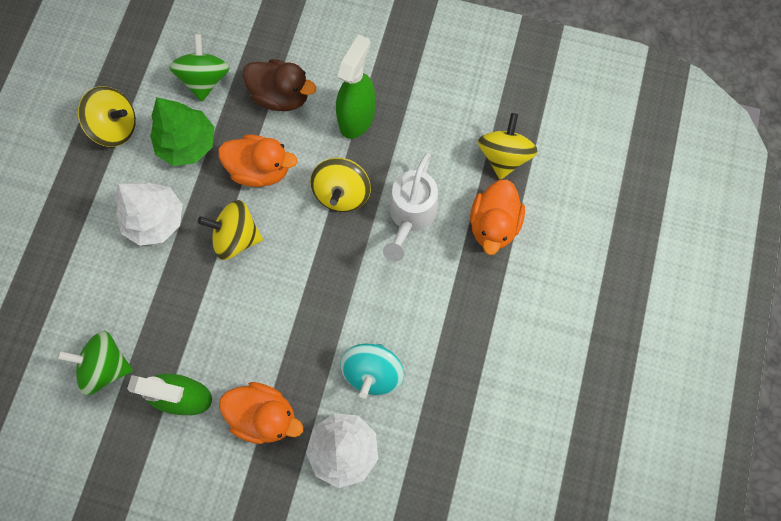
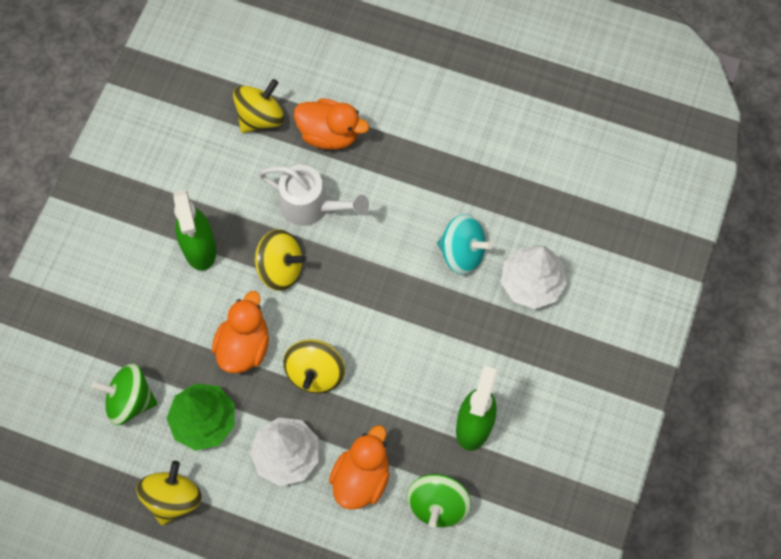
camera: 85 degrees left, 5 degrees down
(264, 415) = (496, 352): orange duck -> orange duck (361, 477)
(281, 96) = (163, 322): brown duck -> none
(357, 118) = (199, 248): green spray bottle -> green spray bottle turned 135 degrees counterclockwise
(503, 156) = (261, 117): yellow spinning top -> yellow spinning top turned 120 degrees clockwise

